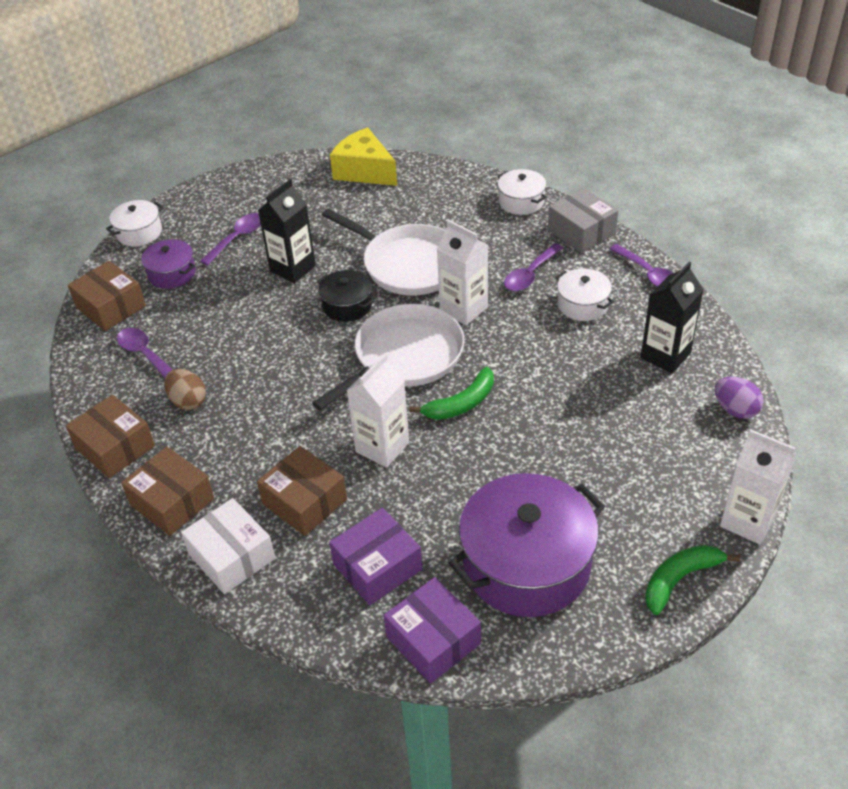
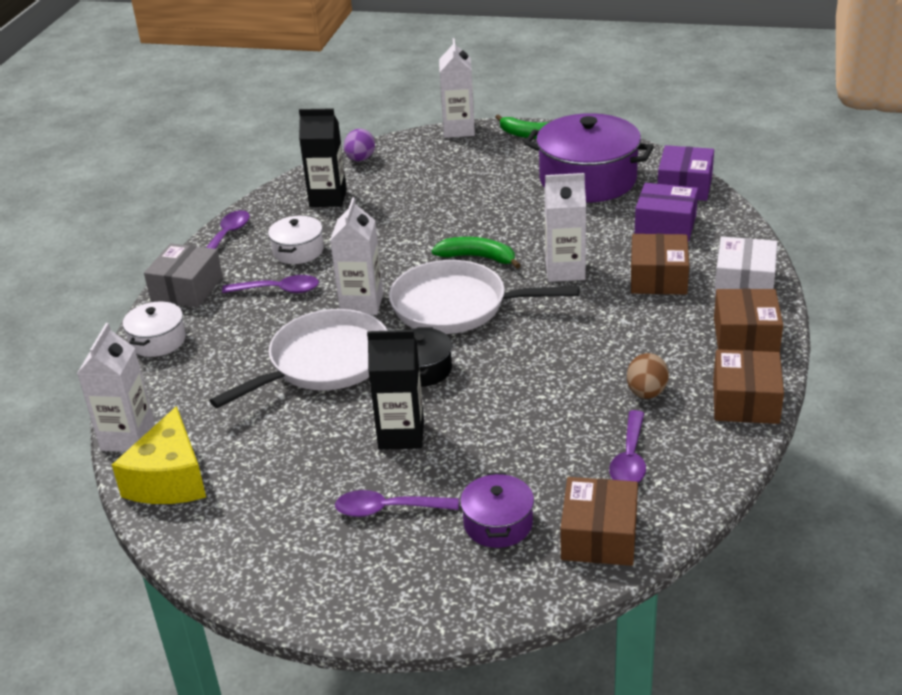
camera: 125 degrees left, 10 degrees down
(139, 232) = (455, 610): white pot -> none
(409, 264) = (324, 362): white pan -> white pan turned 45 degrees clockwise
(423, 166) = (128, 437): none -> white carton

